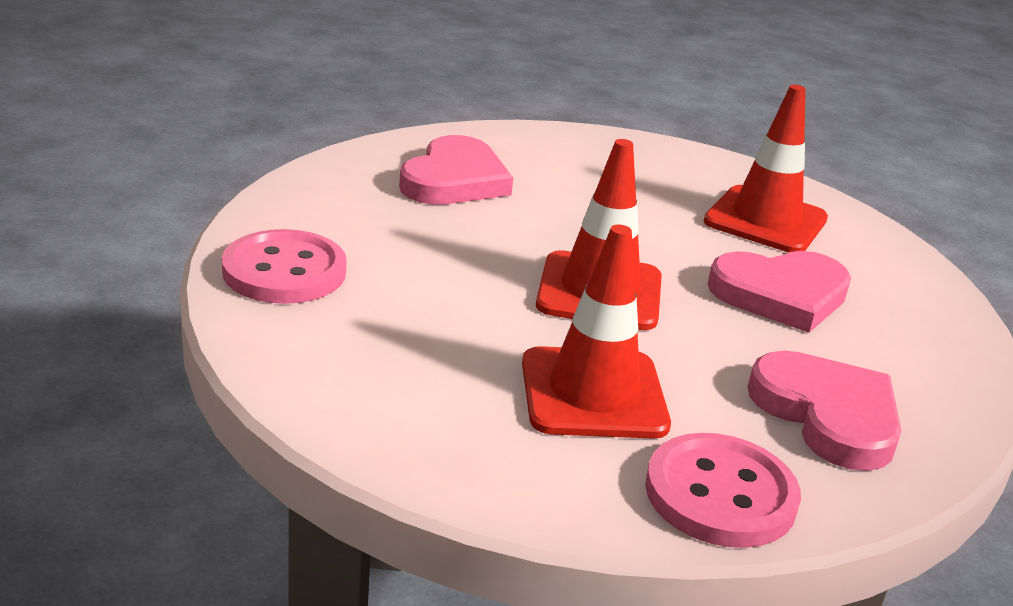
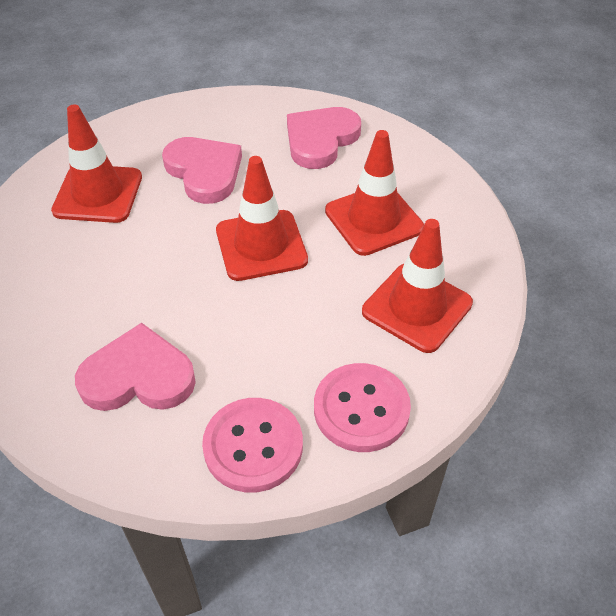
camera: 110 degrees left, 20 degrees up
(391, 362) = (417, 307): none -> red traffic cone
(720, 494) = (415, 162): pink button -> pink button (253, 446)

